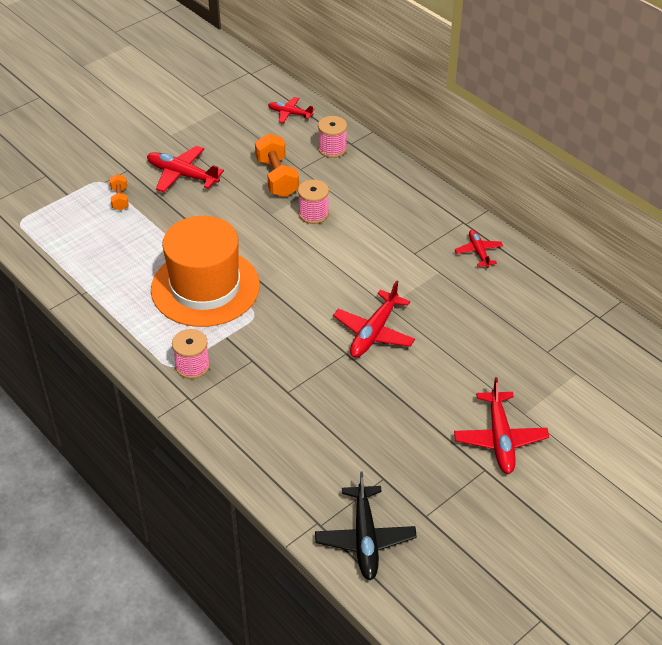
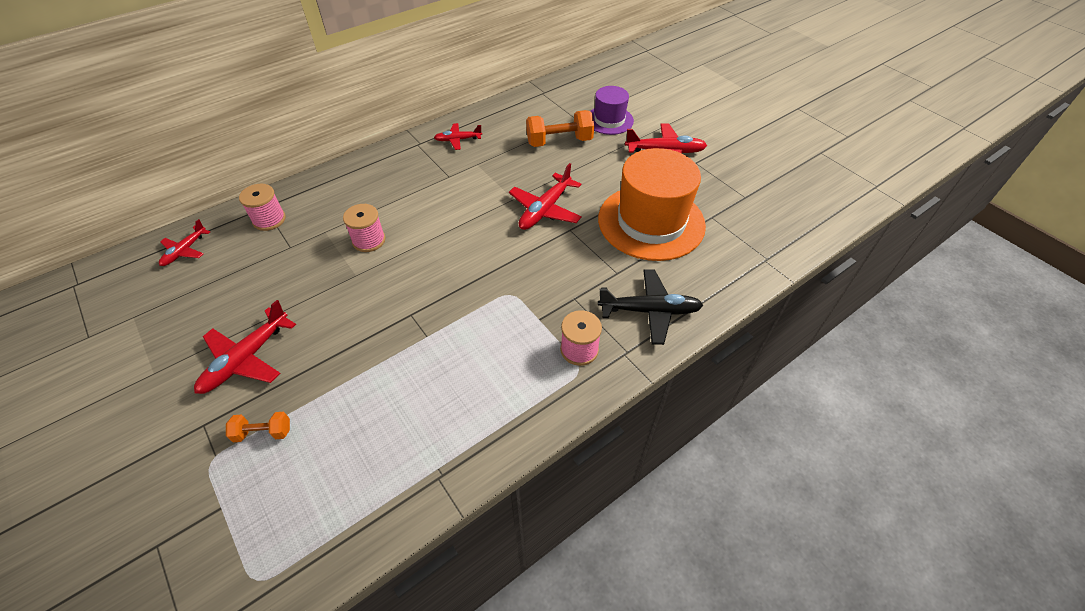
camera: 85 degrees left, 5 degrees up
(205, 287) = (459, 336): orange hat -> orange hat (651, 222)
(277, 178) = (296, 267): orange dumbbell -> orange dumbbell (559, 141)
(365, 538) = (774, 232): black plane -> black plane (649, 311)
(374, 332) = (545, 209): red plane -> red plane turned 90 degrees clockwise
(554, 383) = (609, 120): none -> purple hat

